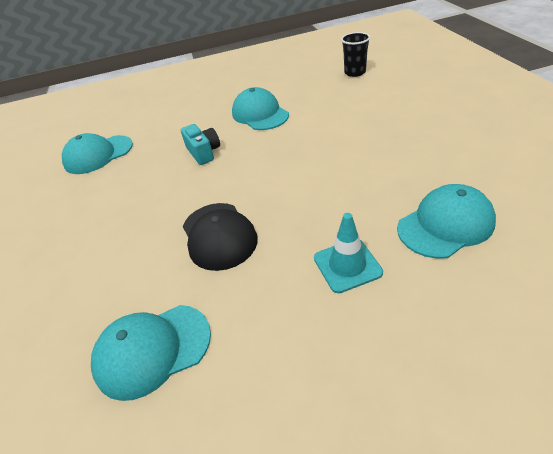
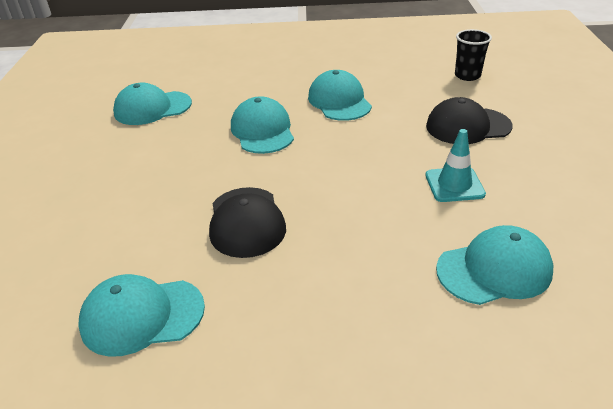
camera: 10 degrees right, 5 degrees down
(204, 152) = (262, 130): turquoise camera -> turquoise cap
(347, 265) = (368, 285): turquoise traffic cone -> turquoise traffic cone (454, 185)
(372, 112) = (467, 126): none -> black cap

